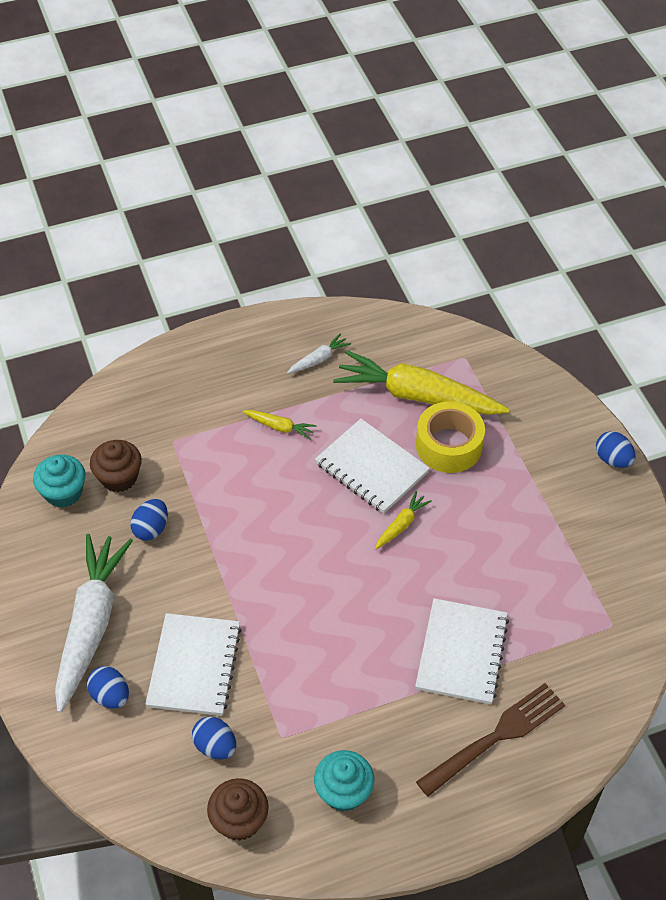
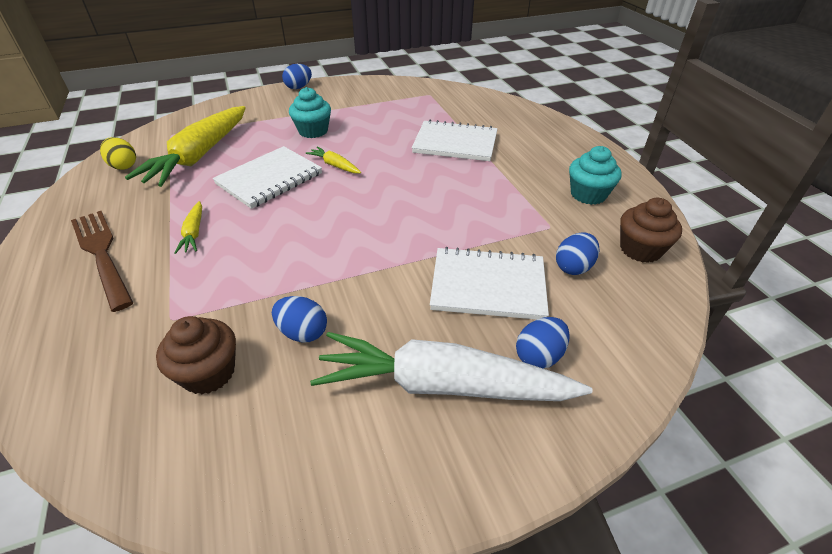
camera: 90 degrees left, 10 degrees down
(63, 492) = (211, 443): turquoise cupcake -> turquoise cupcake (313, 131)
(279, 427) = (194, 233): yellow carrot -> yellow carrot turned 150 degrees clockwise
(319, 359) = (117, 208): white carrot -> none
(394, 339) = (123, 166): none -> yellow egg
(449, 445) = (260, 143): yellow tape -> none
(495, 737) = (520, 133): brown fork -> brown fork (102, 254)

